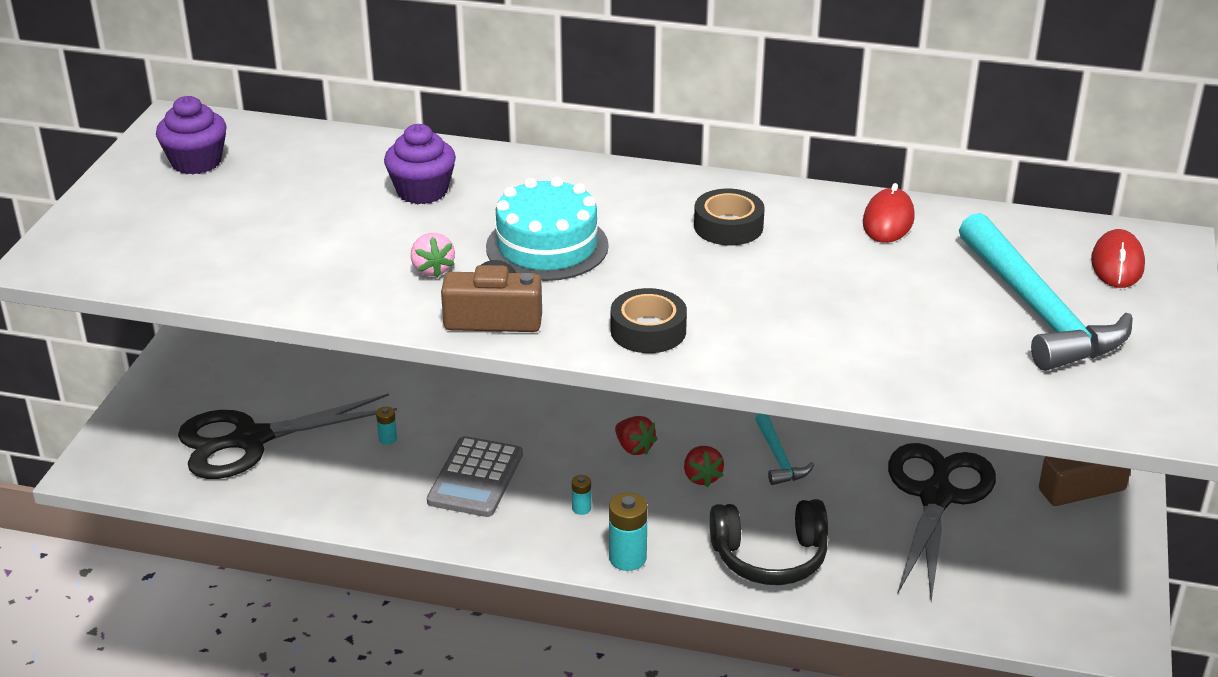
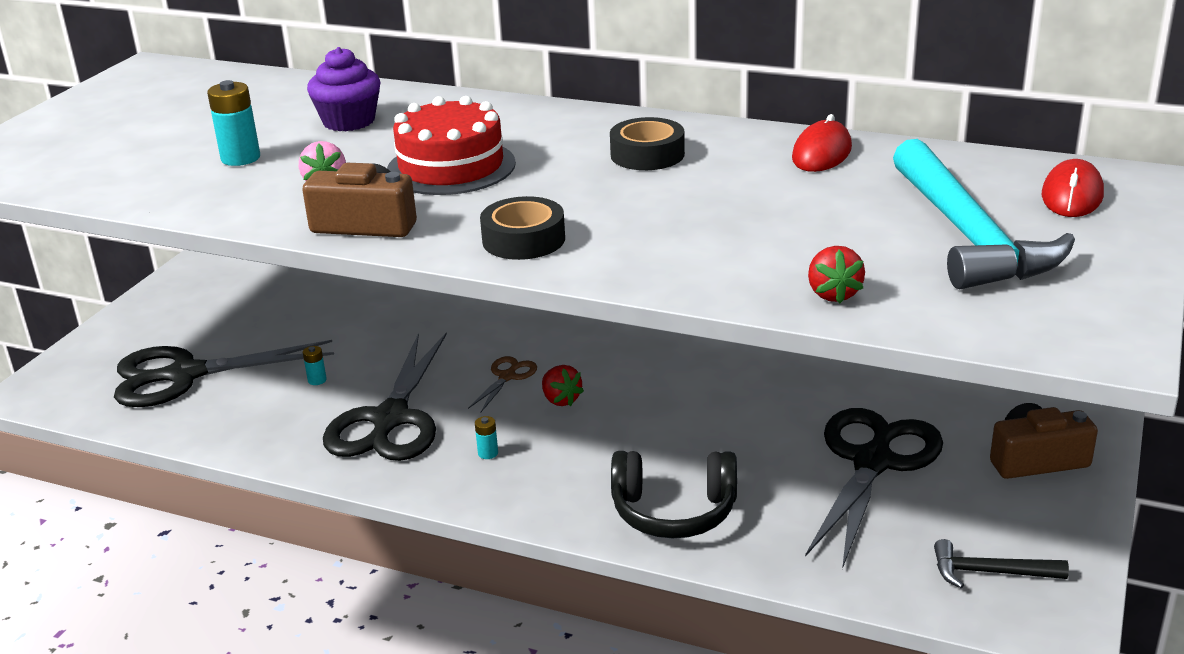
camera: 10 degrees right, 5 degrees down
(196, 162) = (147, 96): purple cupcake -> none
(475, 478) = (390, 419): grey calculator -> black scissors
(547, 246) = (451, 167): turquoise cake -> red cake
(575, 425) = (507, 376): none -> brown scissors
(627, 558) = (520, 503): turquoise battery -> turquoise battery (240, 158)
(702, 477) = (623, 430): red strawberry -> red strawberry (833, 294)
(779, 458) = (709, 416): turquoise hammer -> none
(1055, 597) = (989, 572): none -> black hammer

